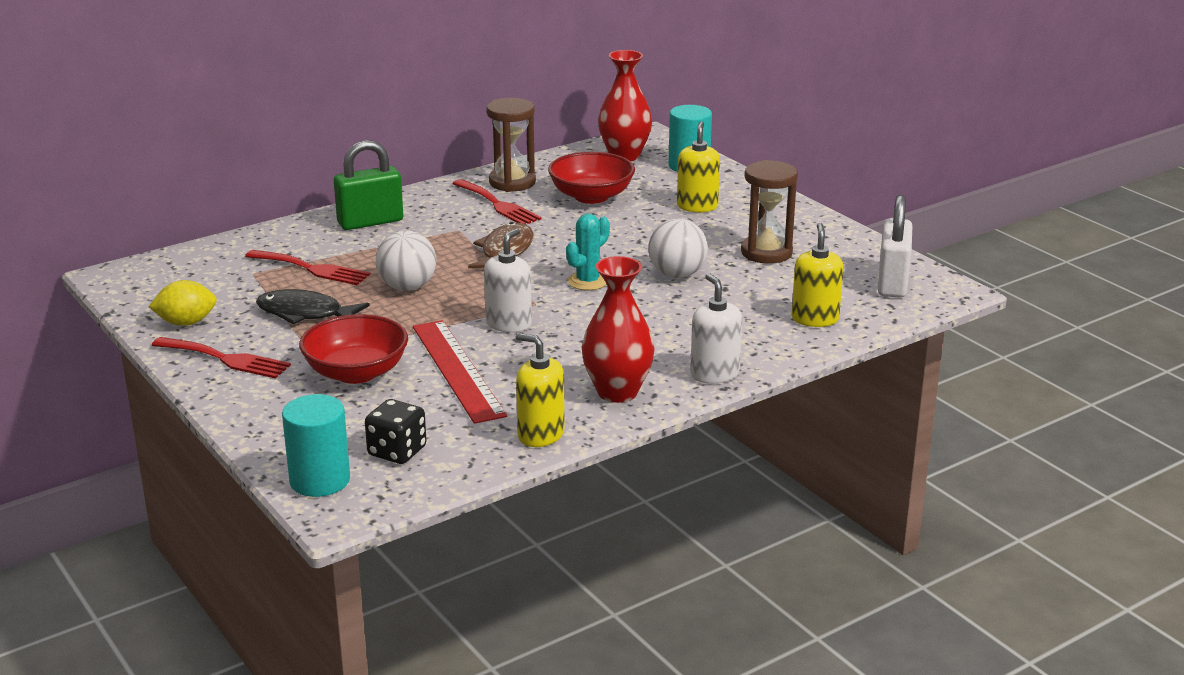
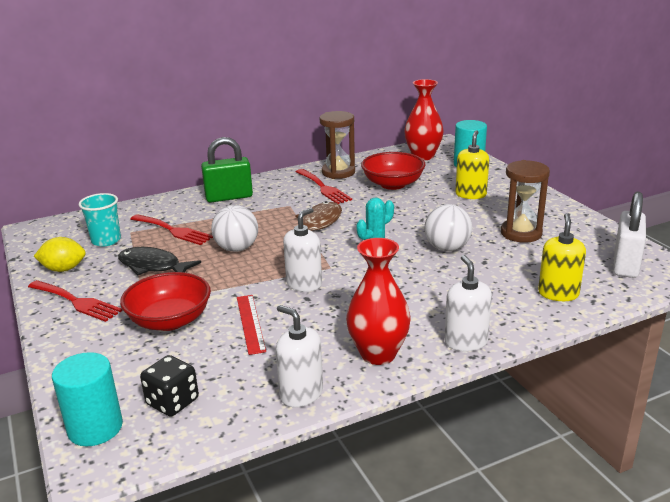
camera: 10 degrees right, 0 degrees up
(225, 285) = (106, 240): none -> turquoise cup
(457, 370) = (250, 323): red ruler -> red ruler, size x0.61
(540, 435) = (301, 394): yellow soap dispenser -> white soap dispenser

